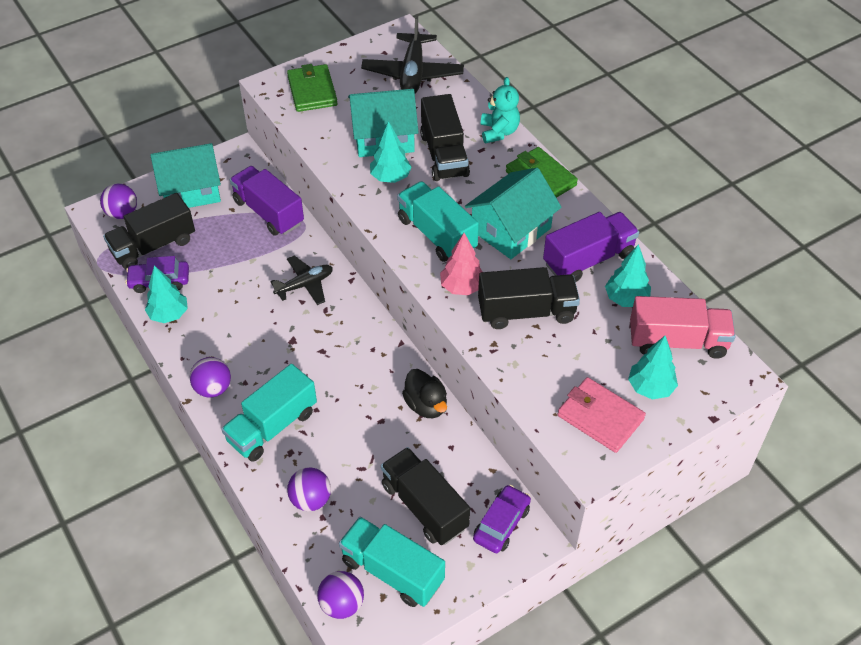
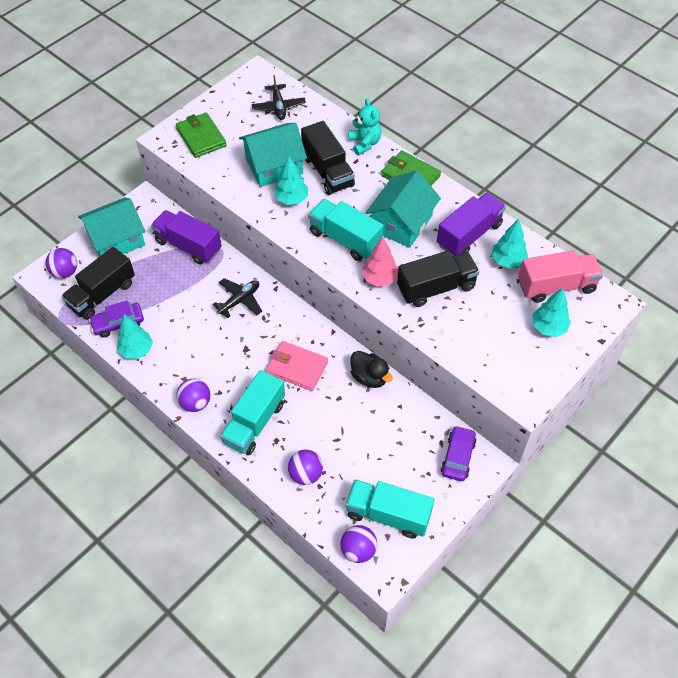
camera: 15 degrees left, 5 degrees up
(412, 74) = (278, 107): black plane -> black plane, size x0.63
(424, 506) = (395, 458): black truck -> none
(600, 417) = (519, 359): pink wallet -> pink wallet (297, 368)

